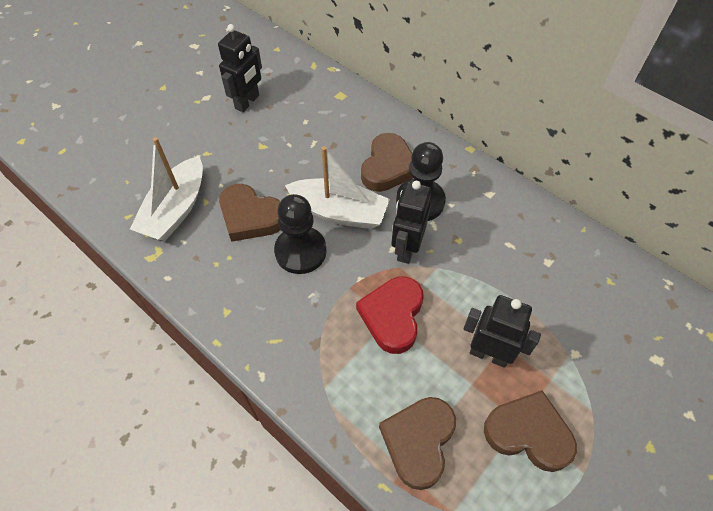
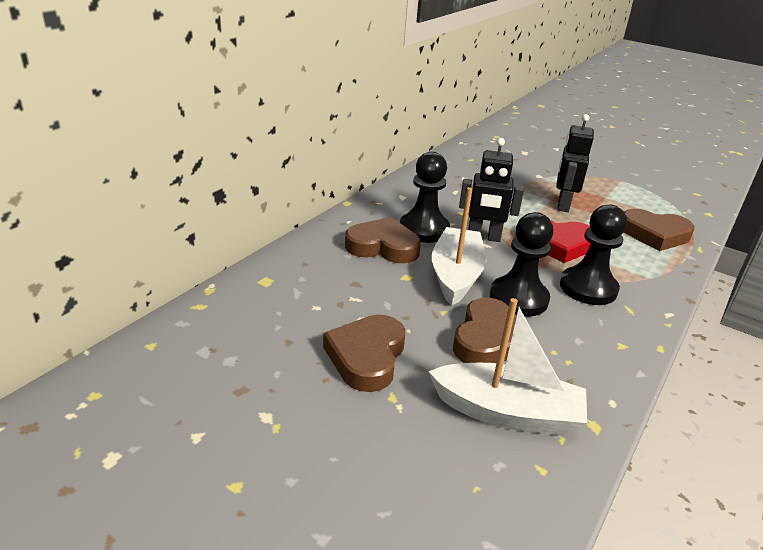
camera: 100 degrees left, 25 degrees down
(247, 102) = (279, 364): black robot -> none
(310, 315) = (588, 288): none -> black pawn
(528, 433) = (611, 195): brown heart -> brown heart (366, 357)

